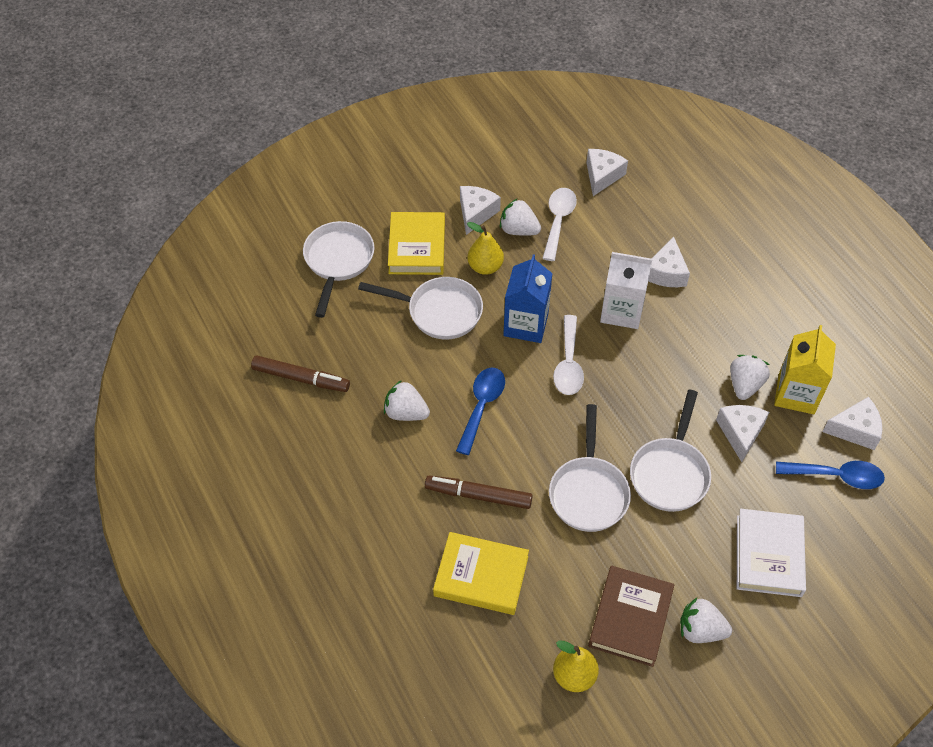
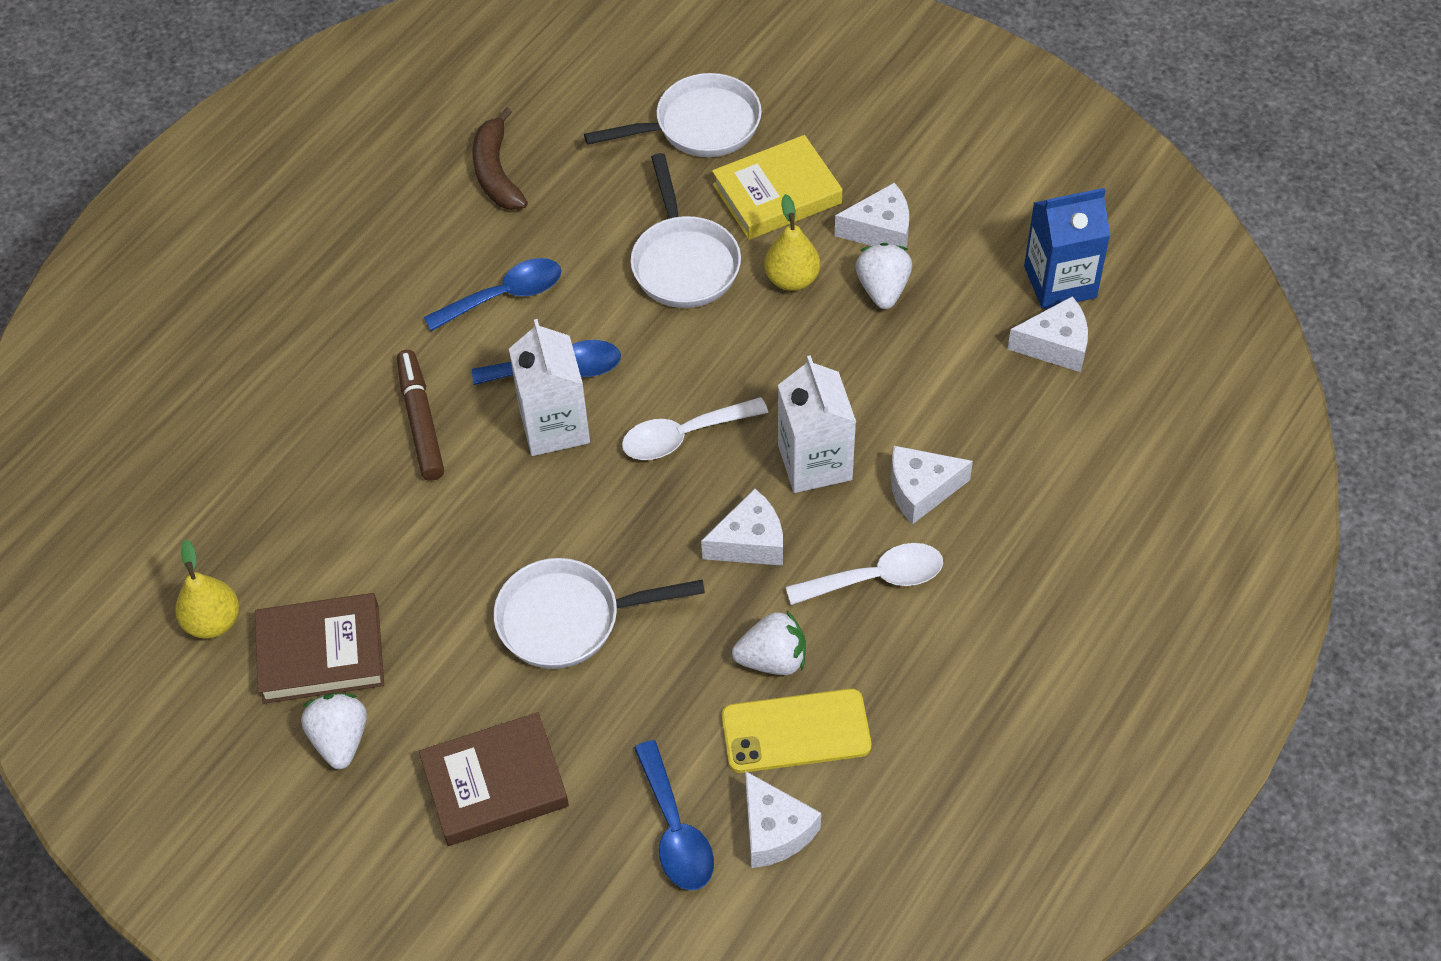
camera: 65 degrees right, 0 degrees up
(301, 378) = (496, 173): brown marker -> brown banana
(406, 413) = (504, 296): white strawberry -> blue spoon
(481, 576) = (306, 471): yellow book -> none
(524, 425) = (554, 426): none -> white carton
(526, 324) = (721, 363): blue carton -> blue carton (1060, 282)
(558, 221) = (930, 327): white spoon -> white spoon (876, 578)
(588, 492) = (488, 536): white pan -> none
(740, 433) = (684, 682): white cheese -> white cheese (750, 542)
(768, 555) = (495, 784): white book -> brown book
(796, 394) = (796, 731): yellow carton -> yellow phone

